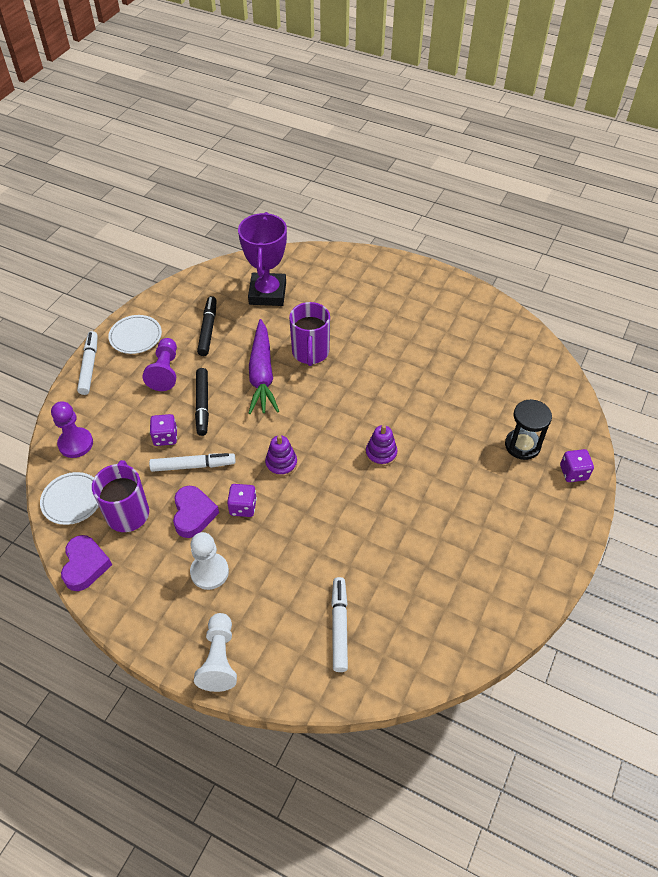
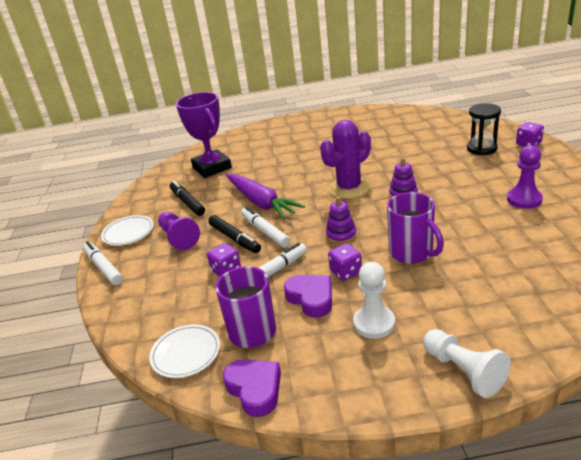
camera: 30 degrees left, 20 degrees down
(75, 443) = (145, 317): purple pawn -> purple pawn (524, 199)
(310, 353) = (283, 177): purple mug -> purple mug (412, 253)
(339, 626) = (519, 291): white marker -> white marker (265, 231)
(347, 410) = (349, 188): none -> purple cactus

